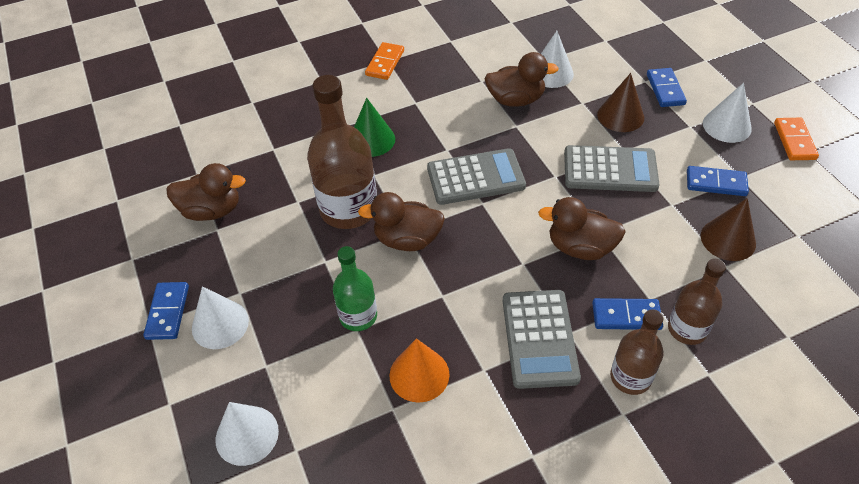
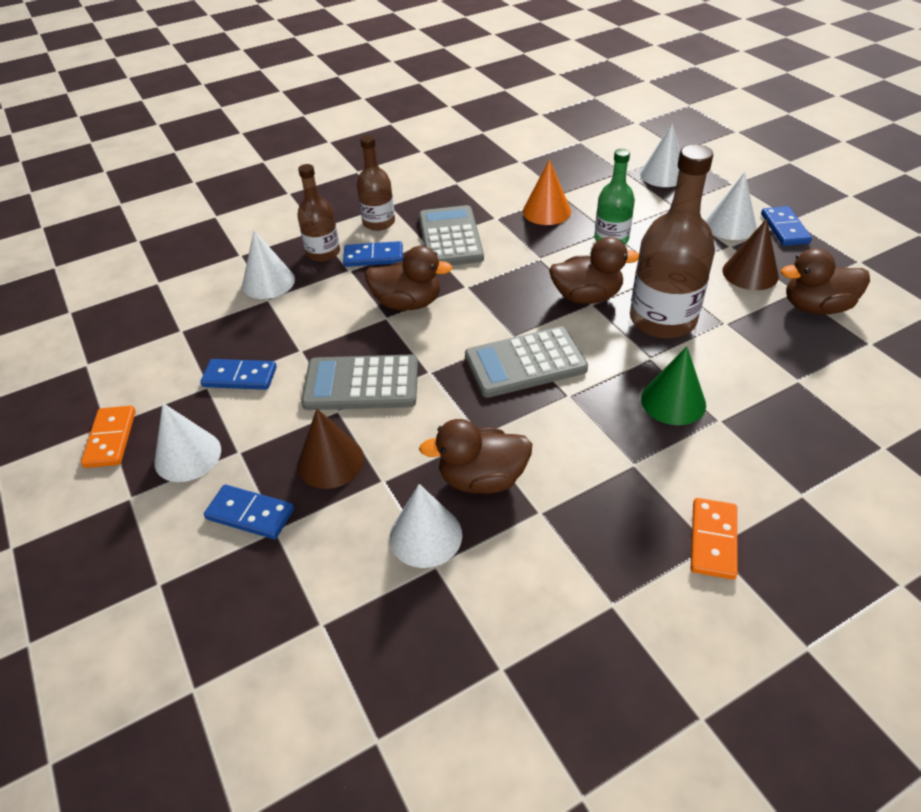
camera: 175 degrees right, 5 degrees down
(665, 89) = (250, 514): blue domino -> blue domino turned 60 degrees counterclockwise
(728, 239) = (254, 321): brown cone -> brown cone (750, 273)
(735, 289) = (268, 282): none -> white cone

